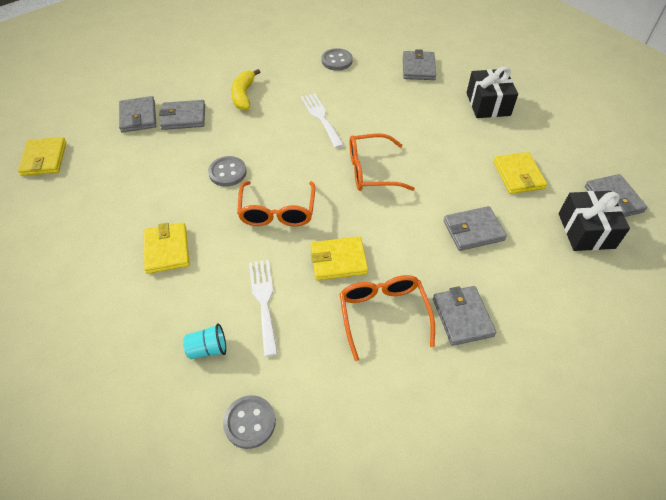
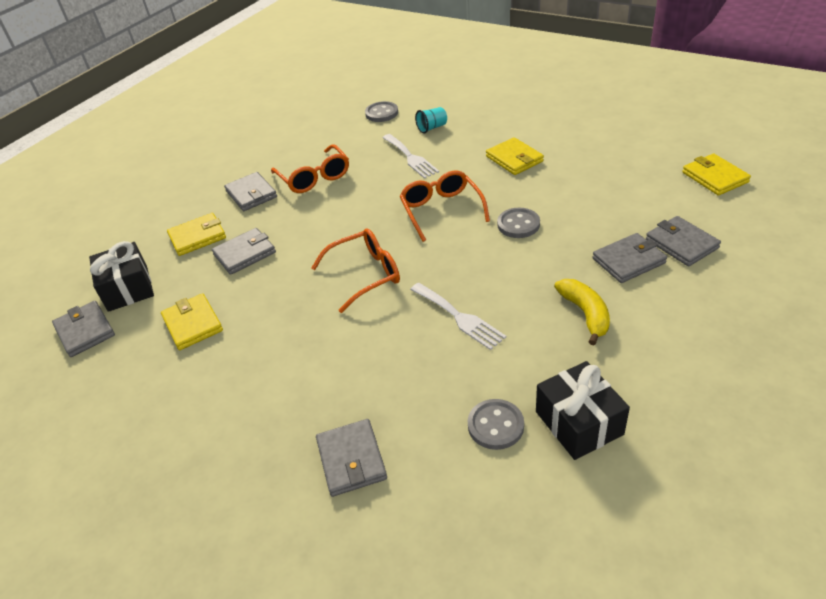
camera: 165 degrees right, 10 degrees down
(338, 260) = (365, 196): yellow wallet -> yellow wallet (197, 237)
(488, 104) = (228, 420): black gift -> black gift (578, 423)

